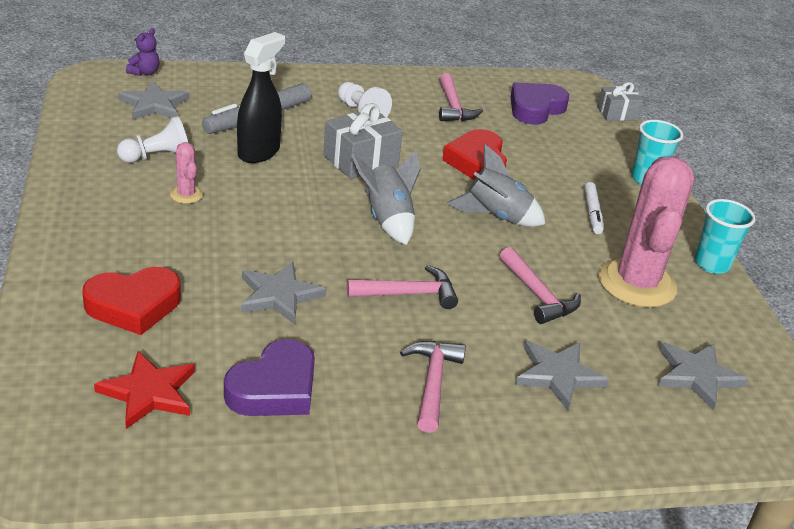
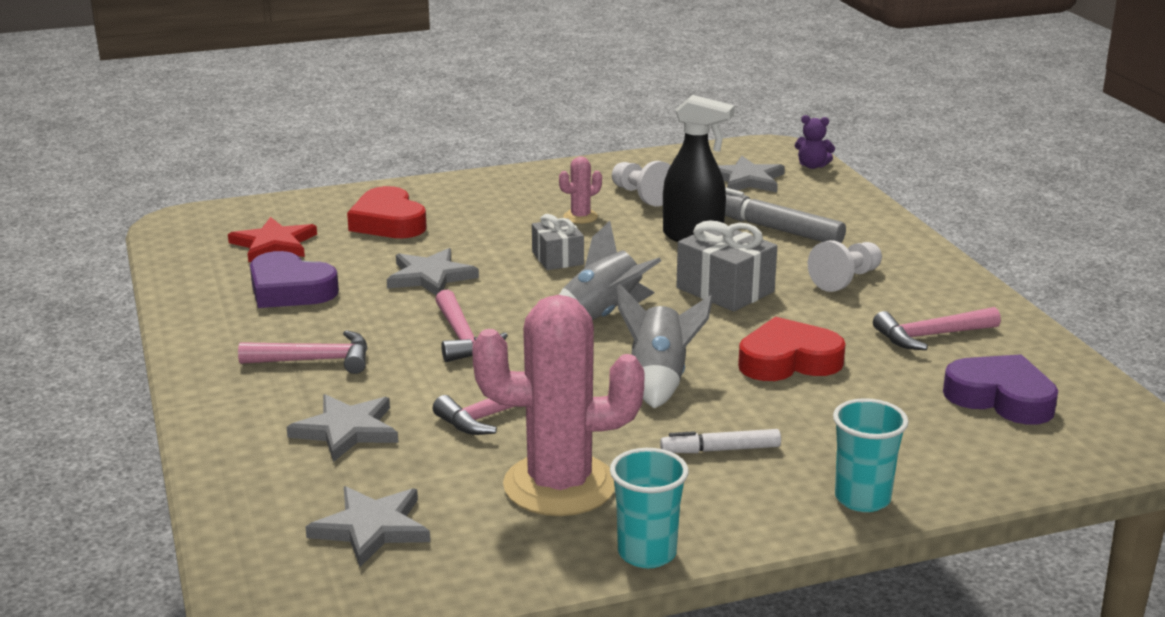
camera: 85 degrees right, 10 degrees down
(617, 113) = (1071, 472): grey gift -> grey gift (557, 258)

